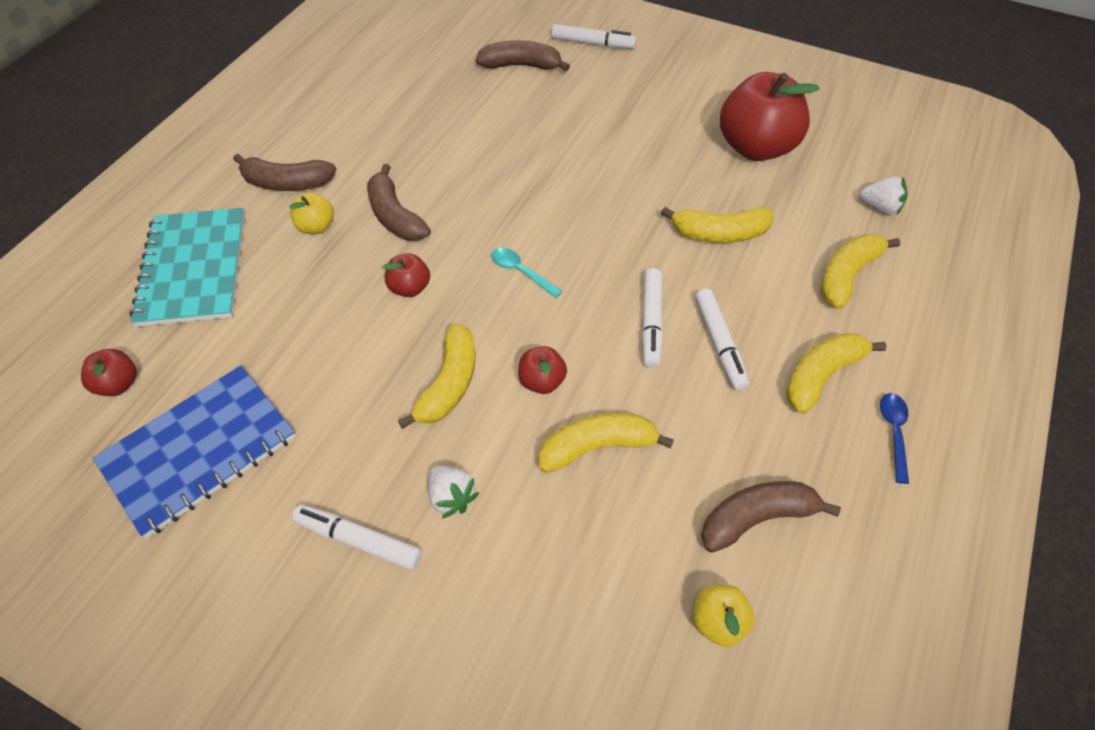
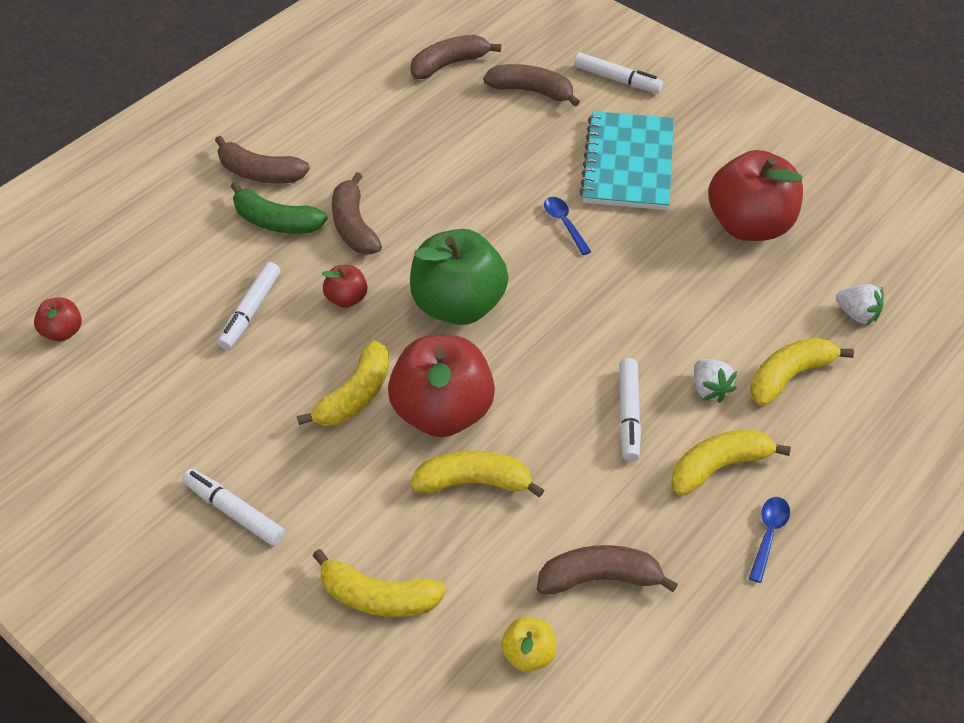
camera: 15 degrees right, 5 degrees down
(193, 269) = (152, 240): turquoise notebook -> turquoise notebook (628, 163)
(199, 451) = (118, 405): blue notebook -> none
(316, 226) = (276, 222): yellow apple -> green banana
(438, 54) = (449, 64): none -> brown banana
(451, 497) = (326, 495): white strawberry -> white strawberry (709, 389)
(521, 272) = (458, 305): turquoise spoon -> green apple
(542, 381) = (442, 412): red apple -> red apple, size x2.18
(593, 177) = (564, 224): none -> blue spoon
(651, 322) = (568, 380): white marker -> white marker (250, 311)
(719, 233) = (672, 307): yellow banana -> yellow banana (377, 597)

